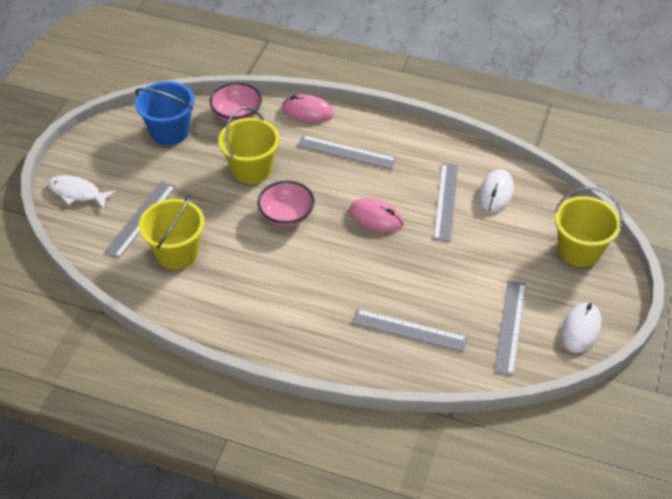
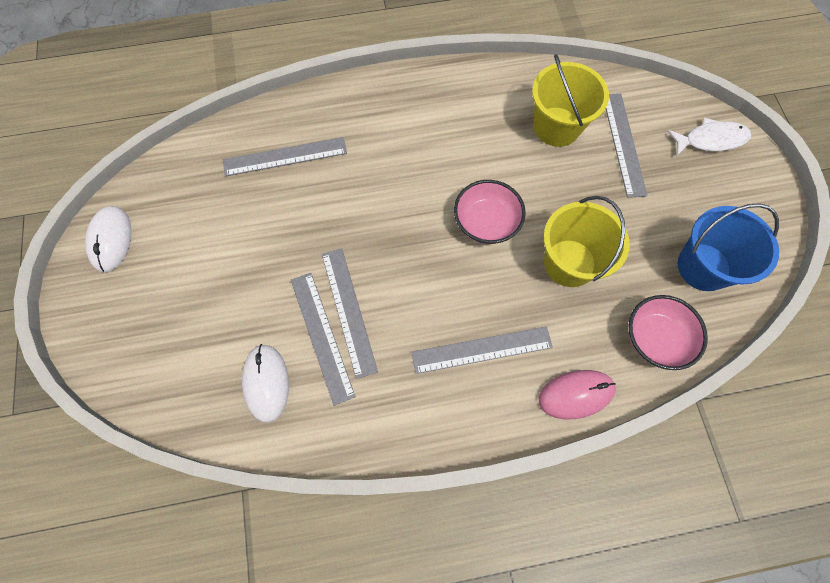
camera: 150 degrees right, 20 degrees up
(376, 217) = (389, 270): pink mouse -> none
(510, 326) = (186, 208): grey ruler -> grey ruler (349, 311)
(579, 250) = (136, 345): yellow bucket -> none

